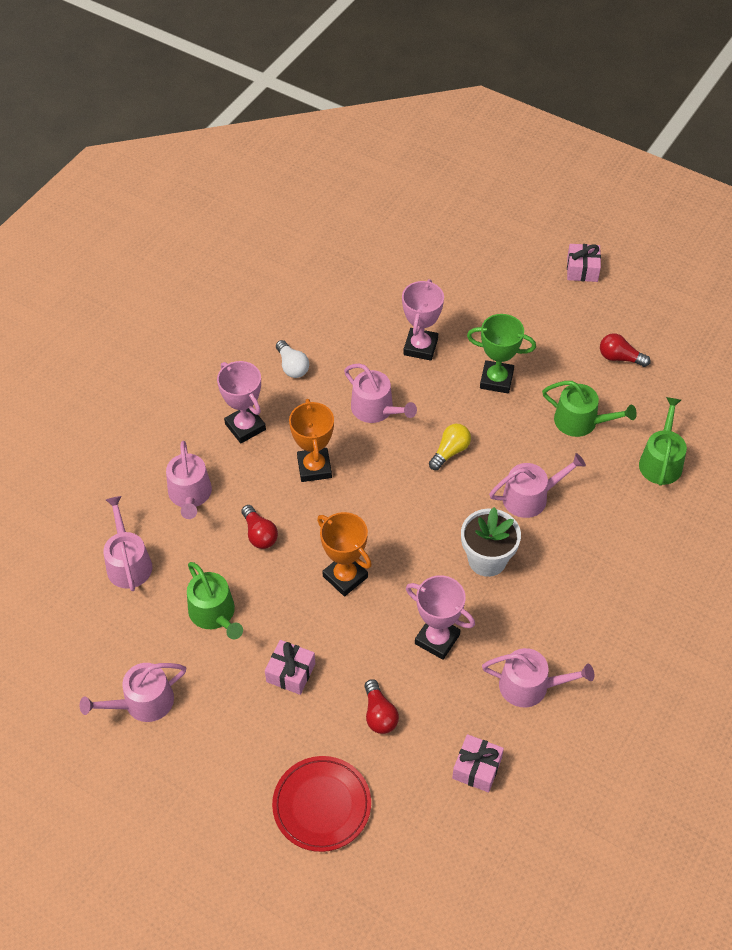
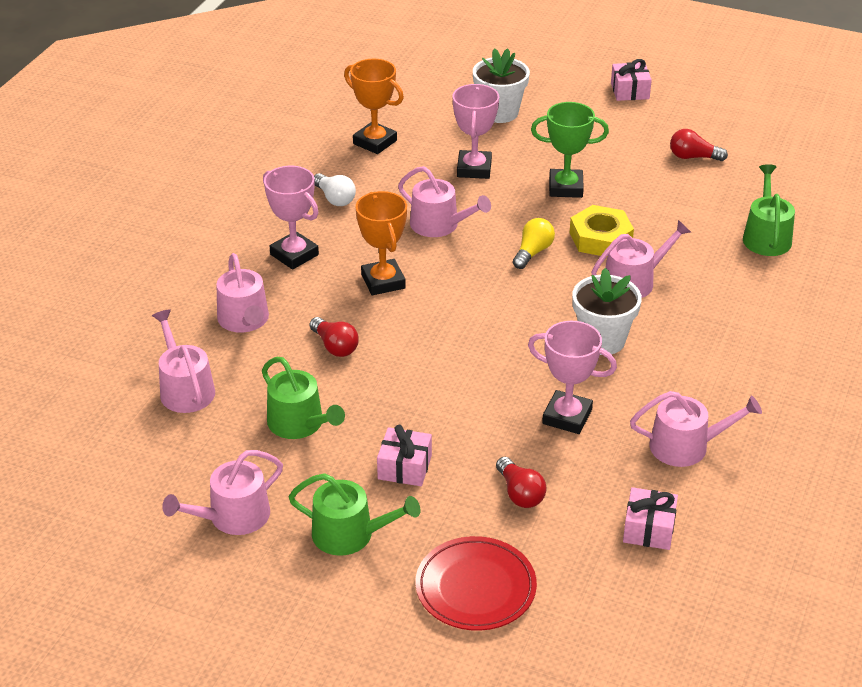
camera: 10 degrees left, 15 degrees down
(345, 577) = (445, 373): orange trophy -> orange trophy (375, 142)
(458, 282) = (499, 112): none -> white flower pot
(513, 443) = (600, 238): none -> yellow nut
(581, 421) = (669, 213): green watering can -> green watering can (350, 534)

